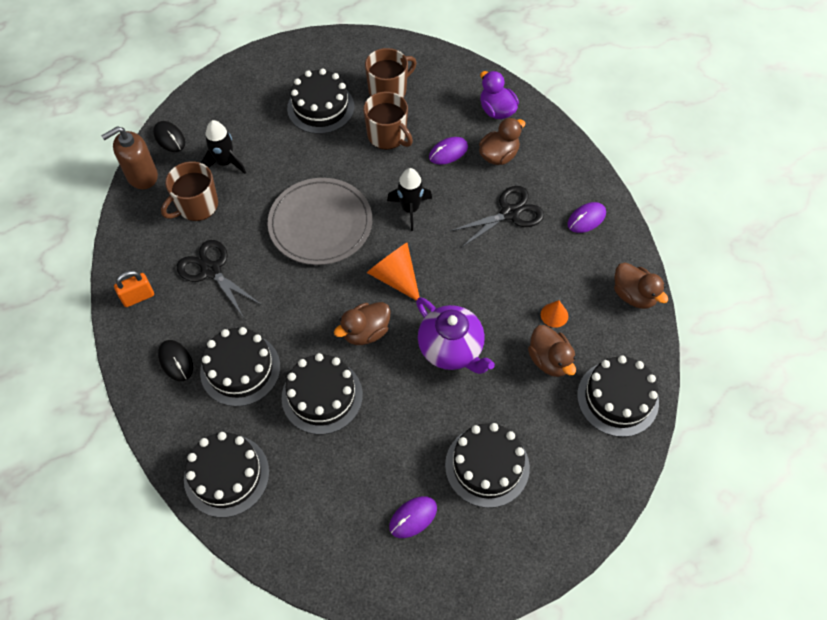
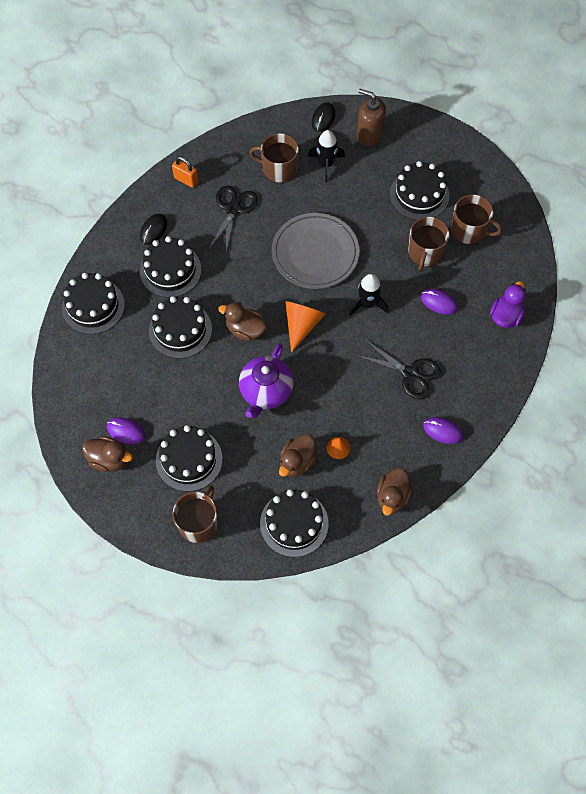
camera: 60 degrees right, 5 degrees up
(142, 176) = (280, 122): brown soap dispenser -> brown soap dispenser (369, 135)
(499, 155) = (461, 339): brown duck -> brown duck (109, 459)
(569, 494) = (198, 523): none -> brown mug

